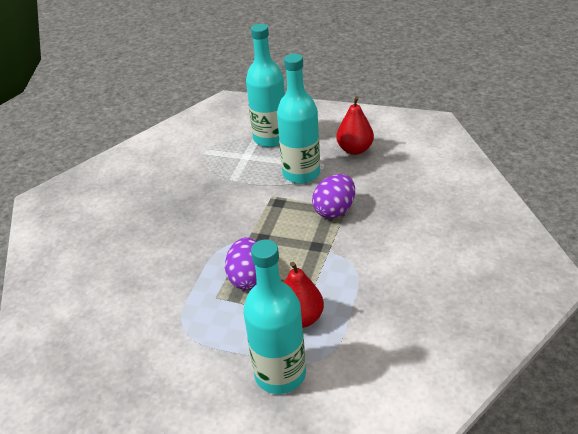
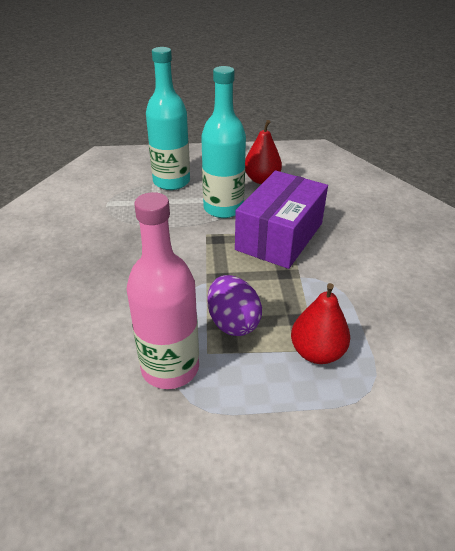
camera: 25 degrees left, 0 degrees up
(182, 301) = (170, 367): none -> pink bottle
(280, 374) = (337, 423): turquoise bottle -> none
(334, 210) = (279, 236): purple egg -> purple box

